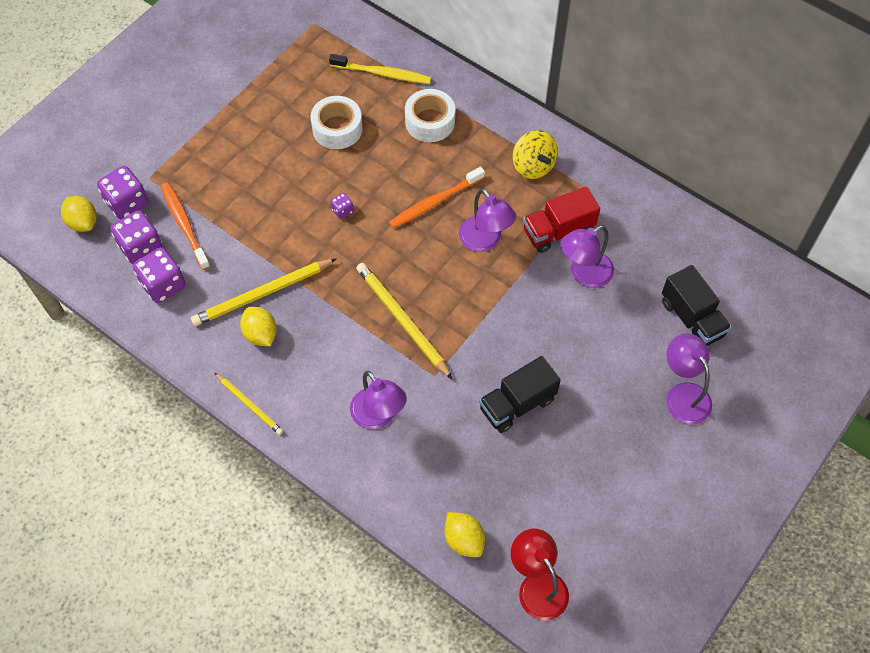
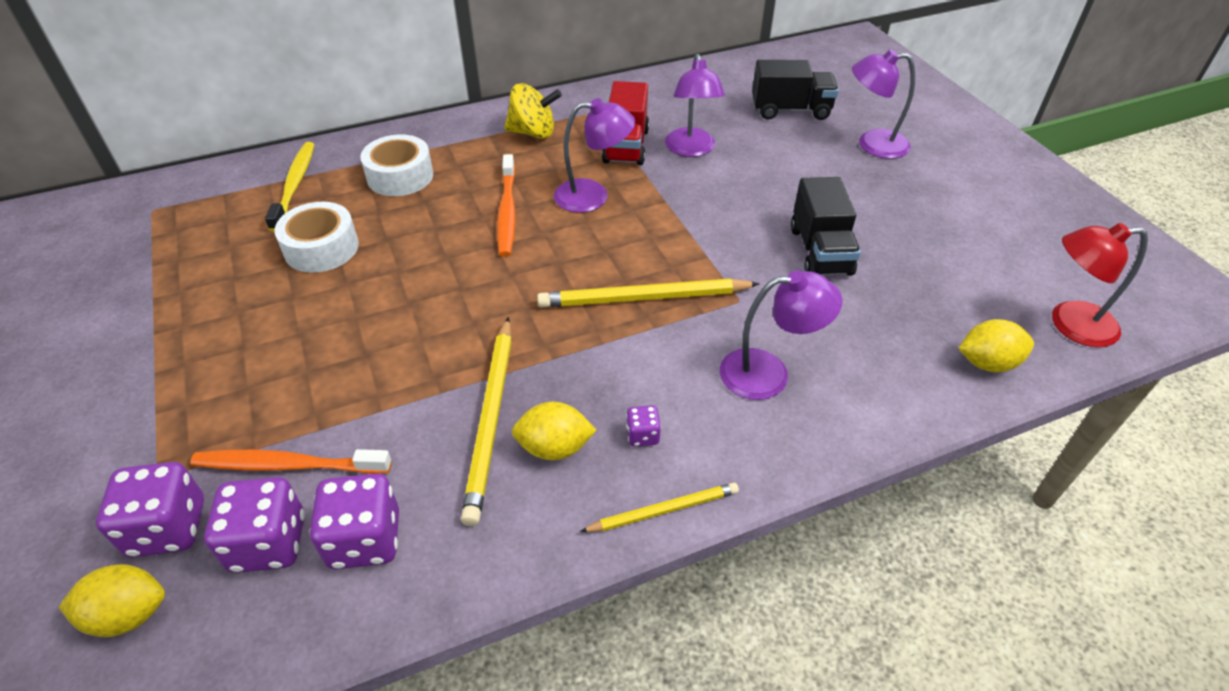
camera: 60 degrees left, 15 degrees down
(342, 211) = (441, 289): purple dice -> purple dice (642, 435)
(383, 74) = (295, 185): yellow toothbrush -> yellow toothbrush turned 45 degrees counterclockwise

